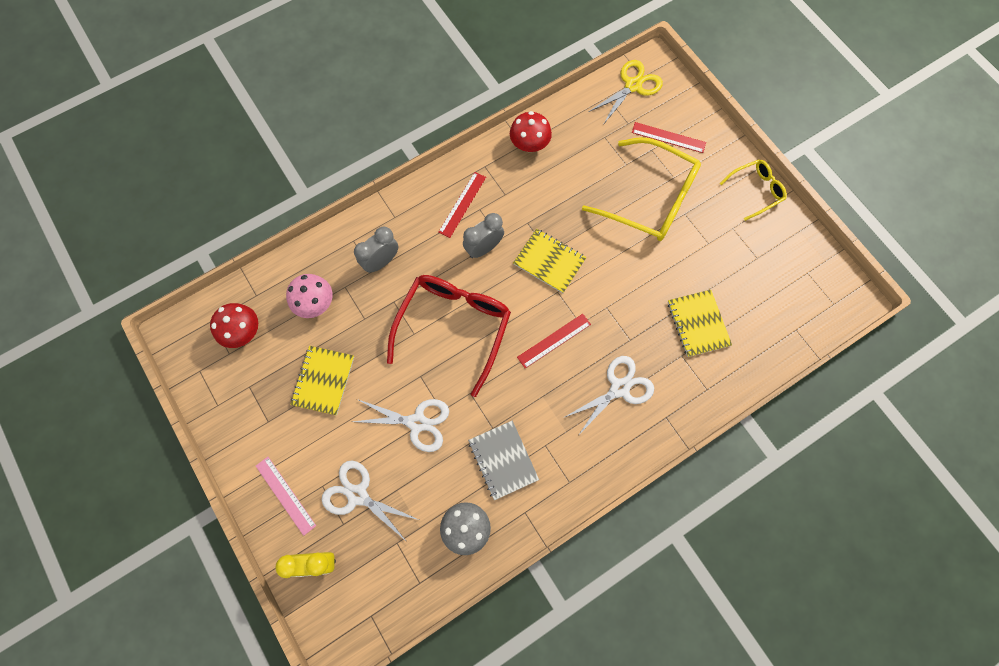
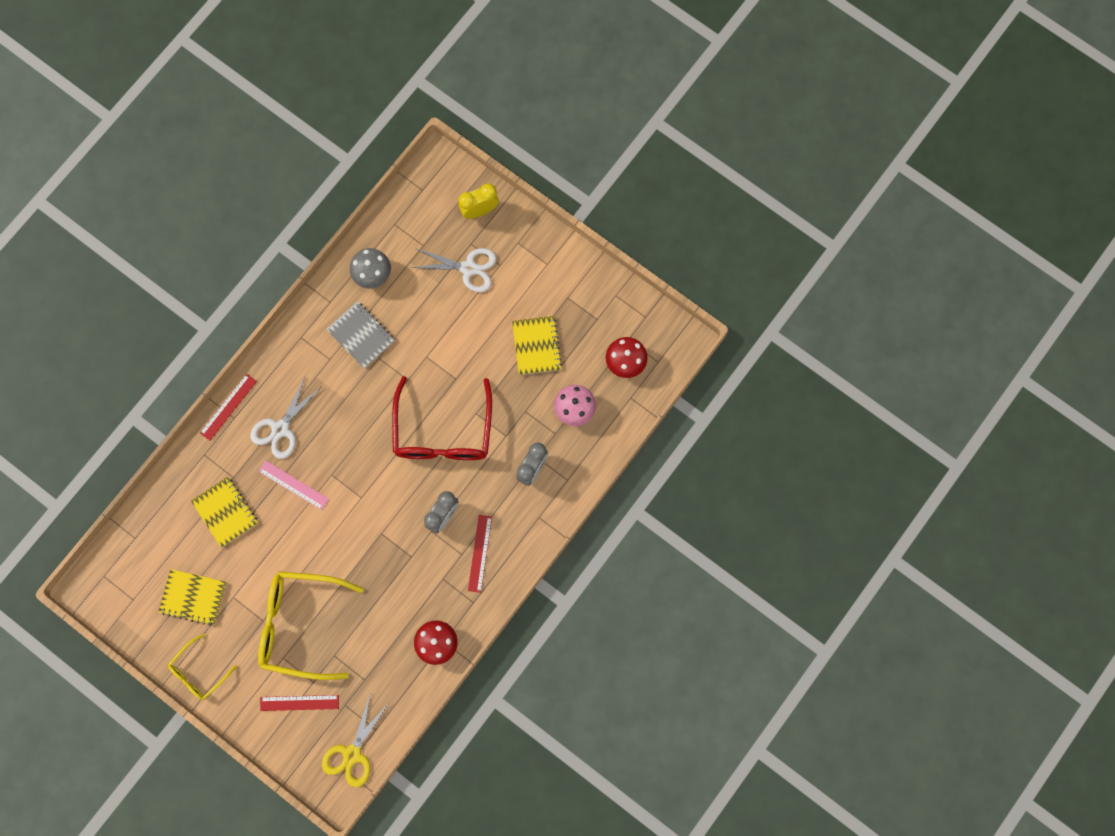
camera: 160 degrees right, 5 degrees up
(285, 495) = (526, 248): pink ruler -> pink ruler (293, 485)
(417, 422) = (443, 340): white scissors -> none
(549, 261) = (378, 524): yellow notebook -> yellow notebook (193, 597)
(554, 341) = (350, 451): red ruler -> red ruler (228, 407)

